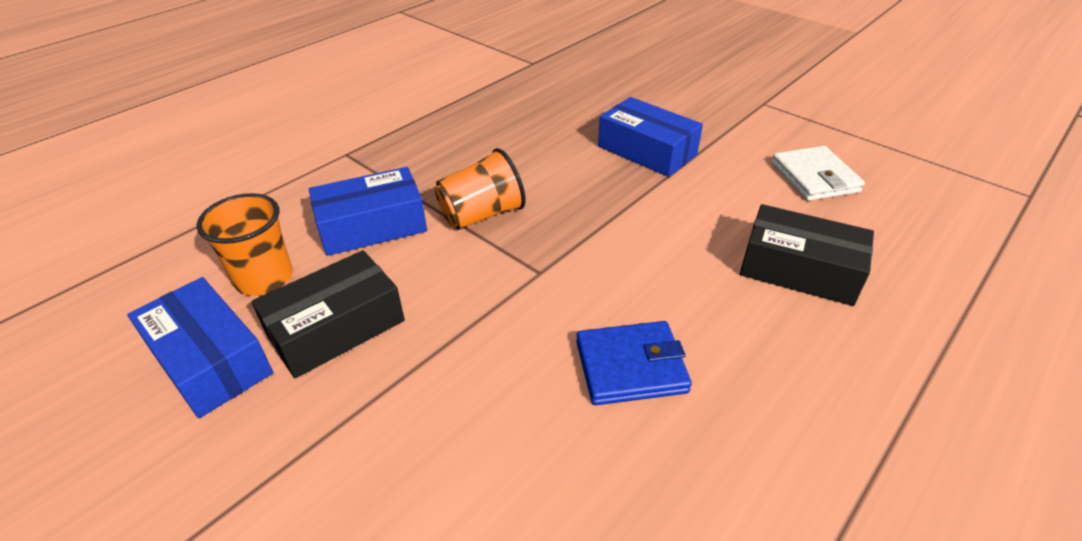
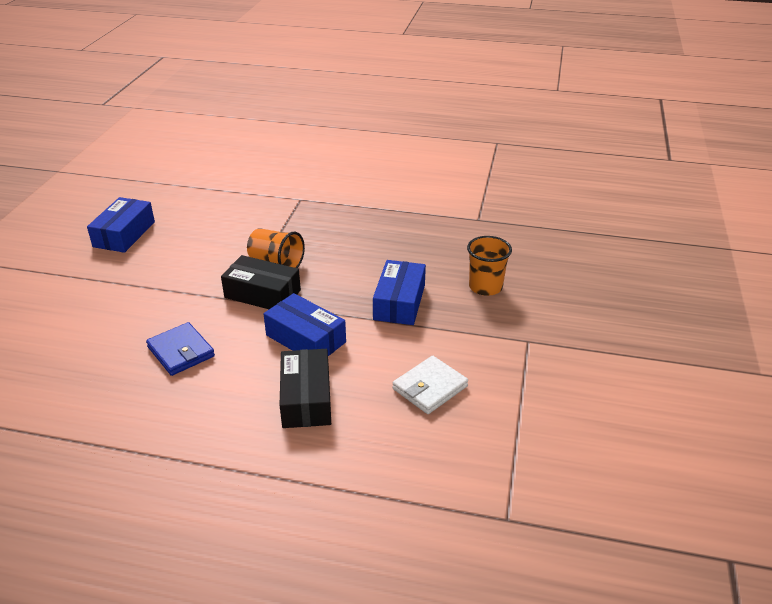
camera: 60 degrees right, 5 degrees down
(264, 278) = (182, 223): orange cup -> orange cup (485, 287)
(336, 327) = (160, 256): black box -> black box (262, 294)
(372, 226) = (241, 234): blue box -> blue box (306, 338)

